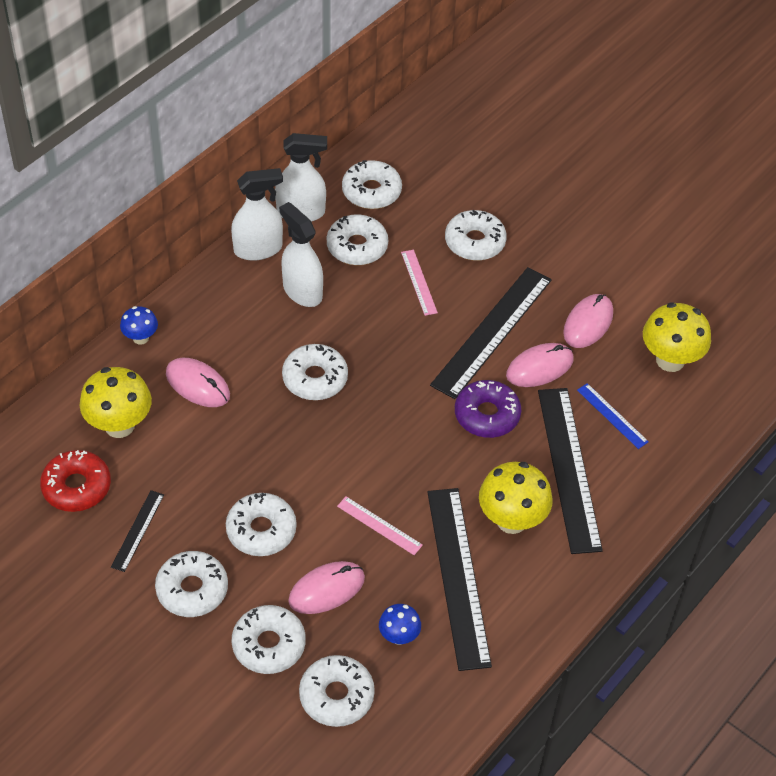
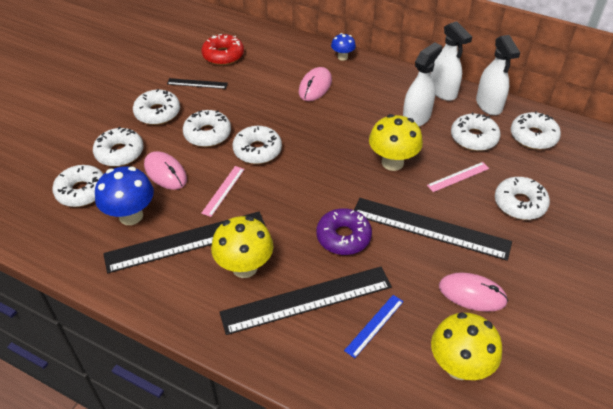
camera: 80 degrees right, 5 degrees down
(119, 425) = (272, 62): yellow mushroom -> yellow mushroom (392, 162)
(315, 378) = (341, 137): white donut -> white donut (257, 150)
(399, 636) = (131, 216): blue mushroom -> blue mushroom, size x1.81
(539, 367) = (406, 265): pink mouse -> none

